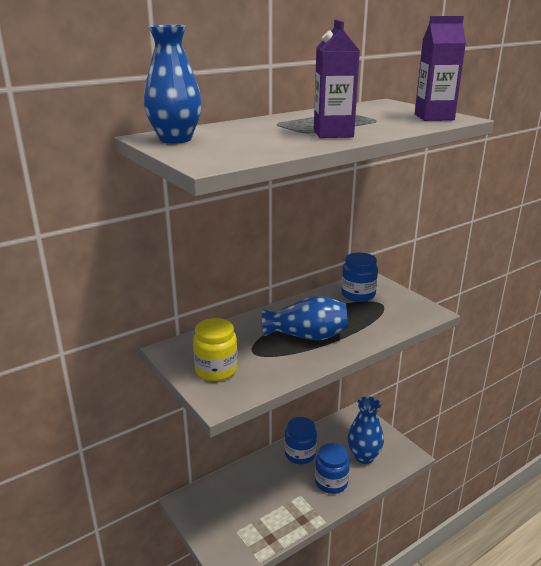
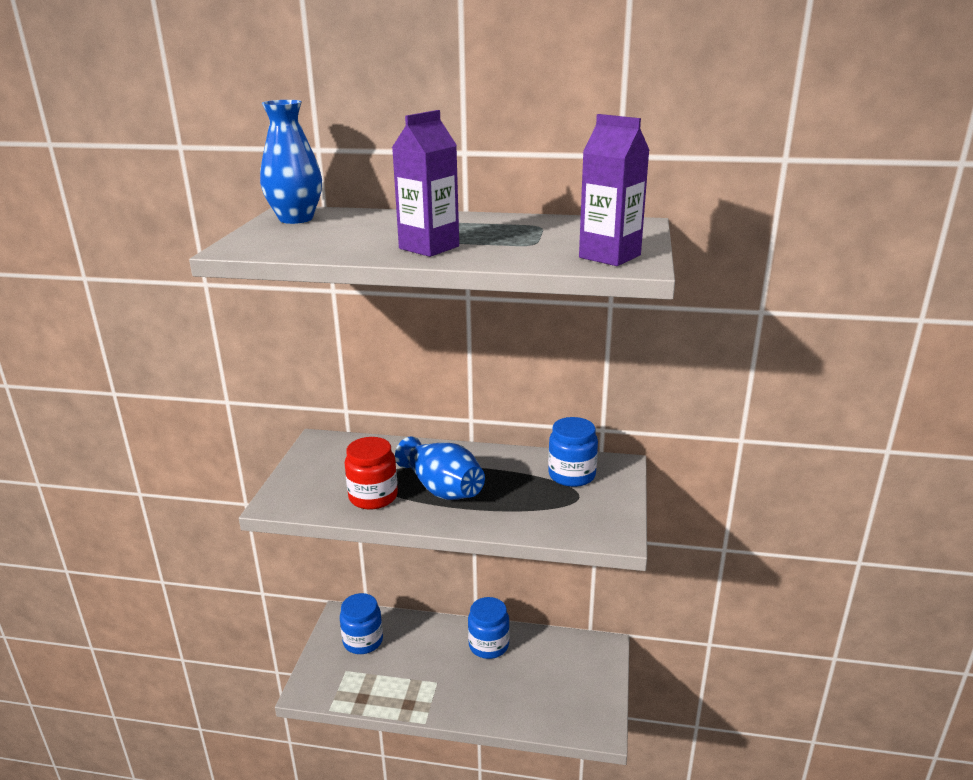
camera: 45 degrees right, 0 degrees up
(216, 370) = (319, 476): yellow jar -> none
(276, 362) = (373, 497): none -> red jar
(331, 482) = (480, 692): blue jar -> blue jar (363, 641)
(363, 456) = (548, 693): blue vase -> none

